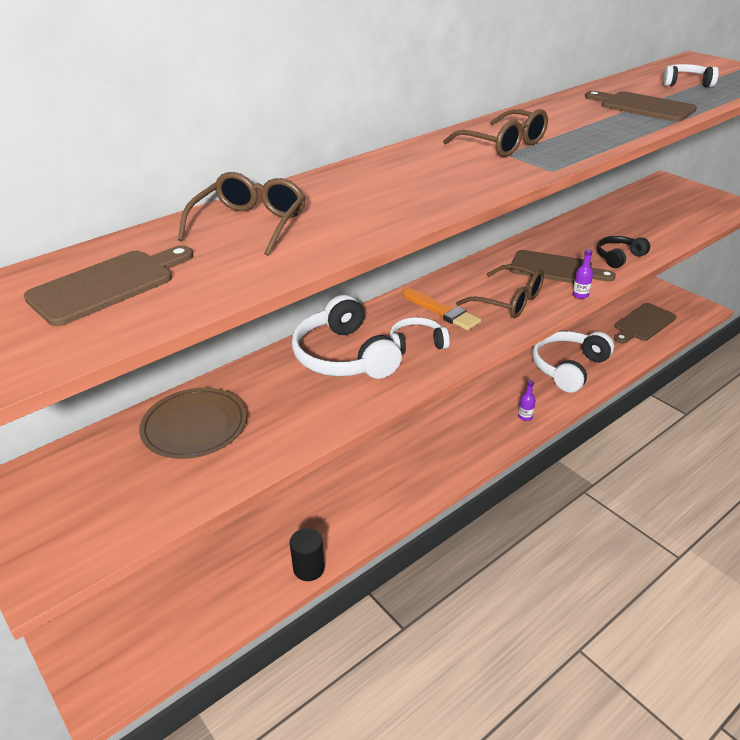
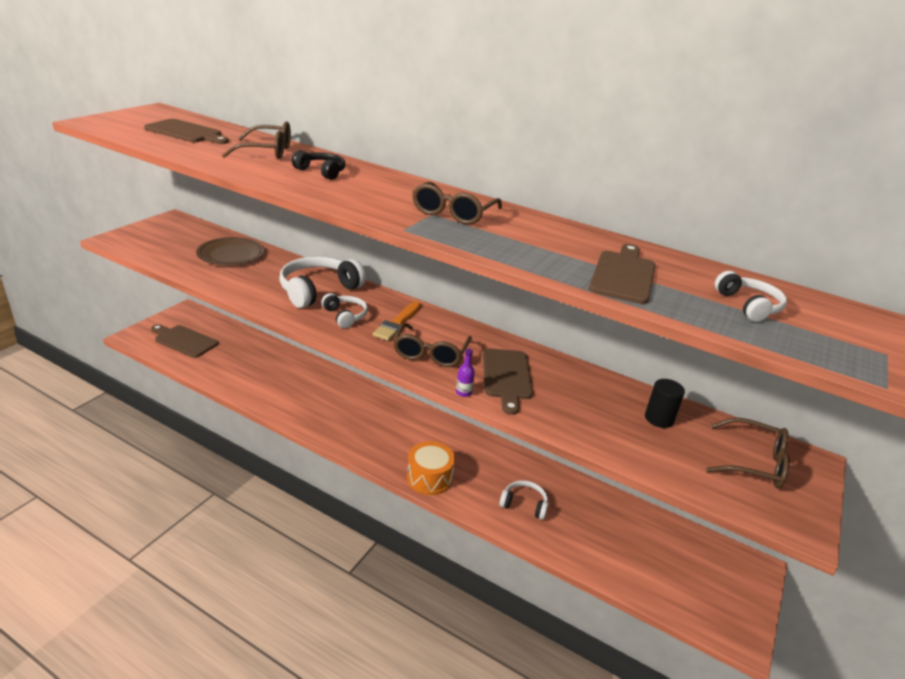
camera: 65 degrees right, 5 degrees down
(309, 568) = (228, 387): black cylinder -> black cylinder (659, 418)
(525, 417) = (429, 478): purple bottle -> orange drum
(568, 368) = (524, 504): white headphones -> white headphones, size x0.55
(619, 257) = (560, 417): black headphones -> black headphones (321, 172)
(643, 323) = (655, 568): brown cutting board -> brown cutting board (184, 340)
(671, 199) = (754, 463): none -> brown glasses

